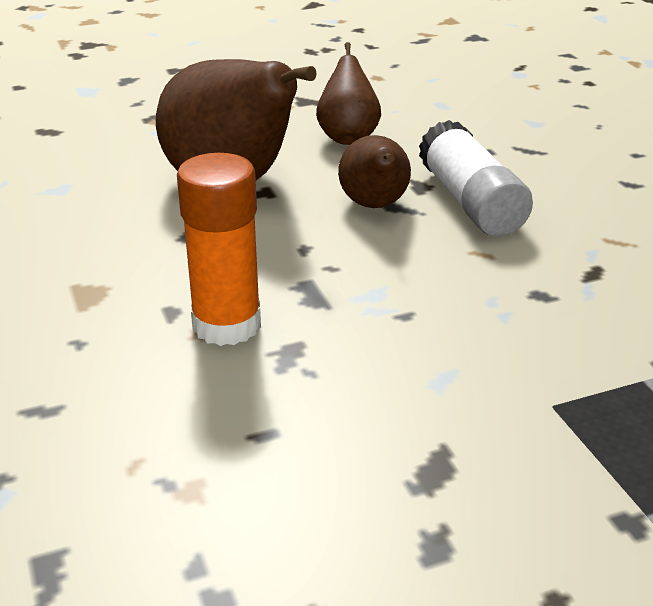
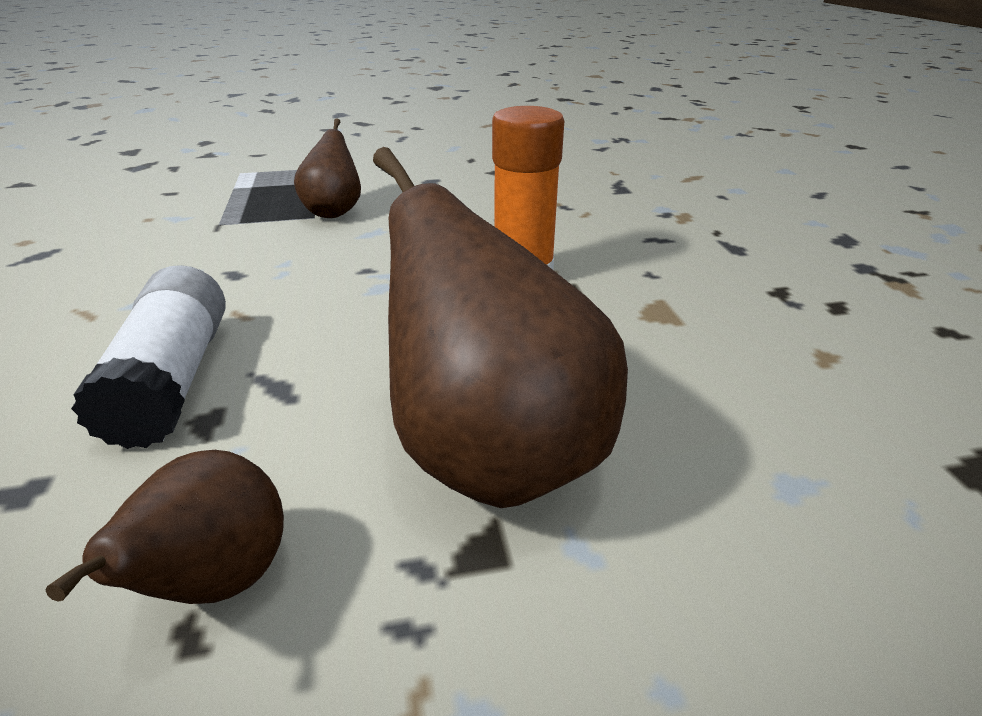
camera: 170 degrees left, 0 degrees up
(375, 205) = (302, 388): brown pear -> brown pear (334, 212)

